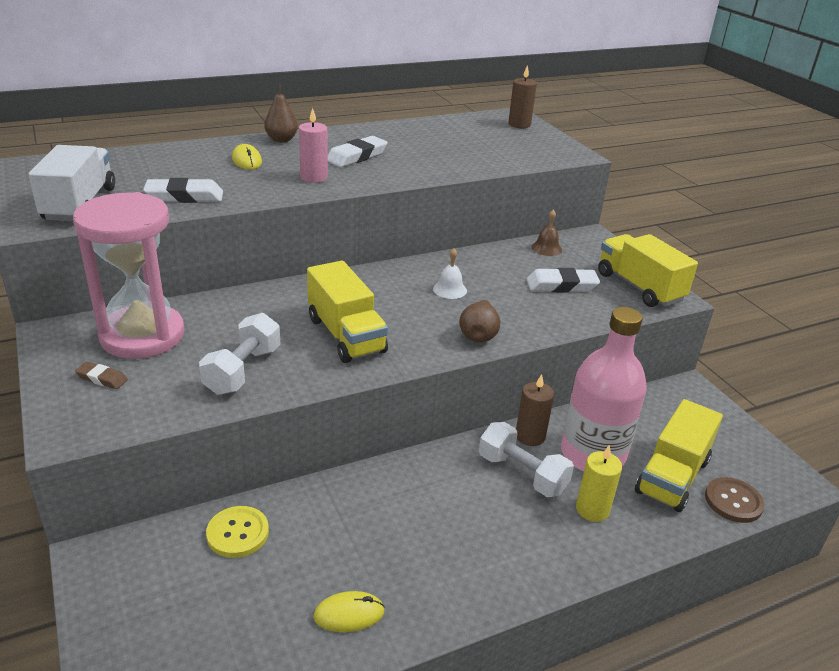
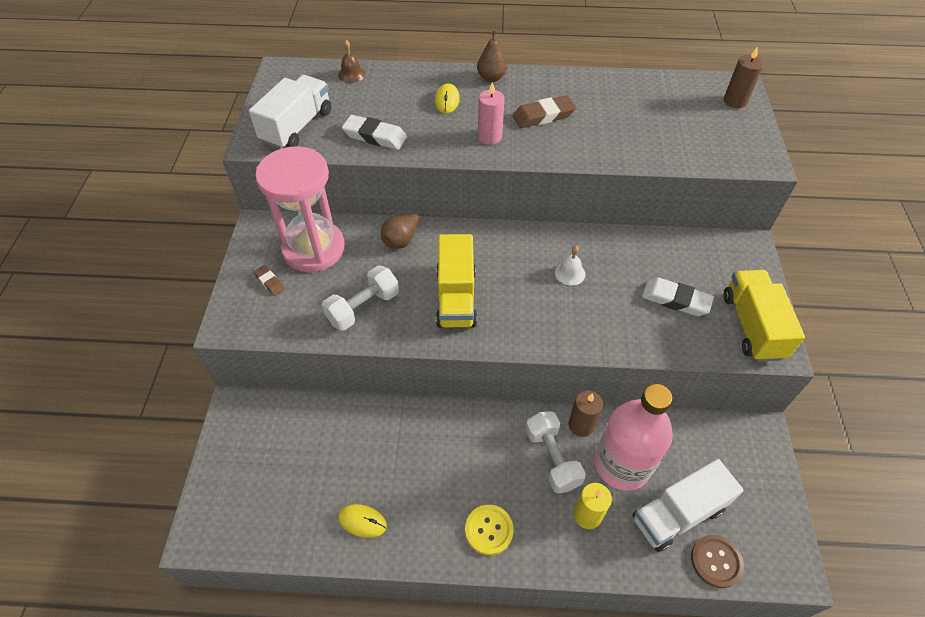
camera: 30 degrees right, 20 degrees up
(238, 533) = (326, 424): yellow button -> yellow button (489, 530)
(357, 156) = (543, 116): white eraser -> brown eraser
(478, 335) = (563, 333): brown pear -> brown pear (401, 240)
(546, 248) = (692, 249): brown bell -> brown bell (351, 74)
(672, 476) = (678, 514): yellow truck -> white truck

